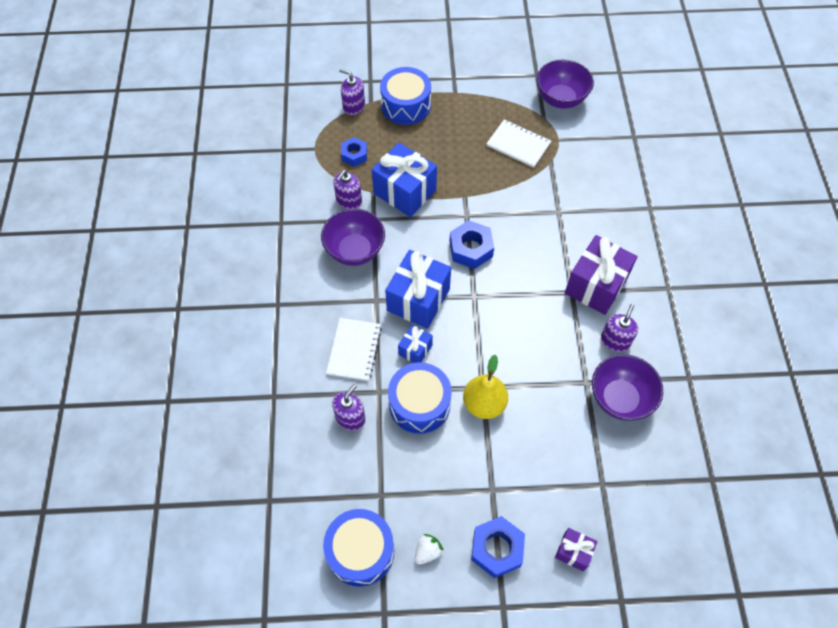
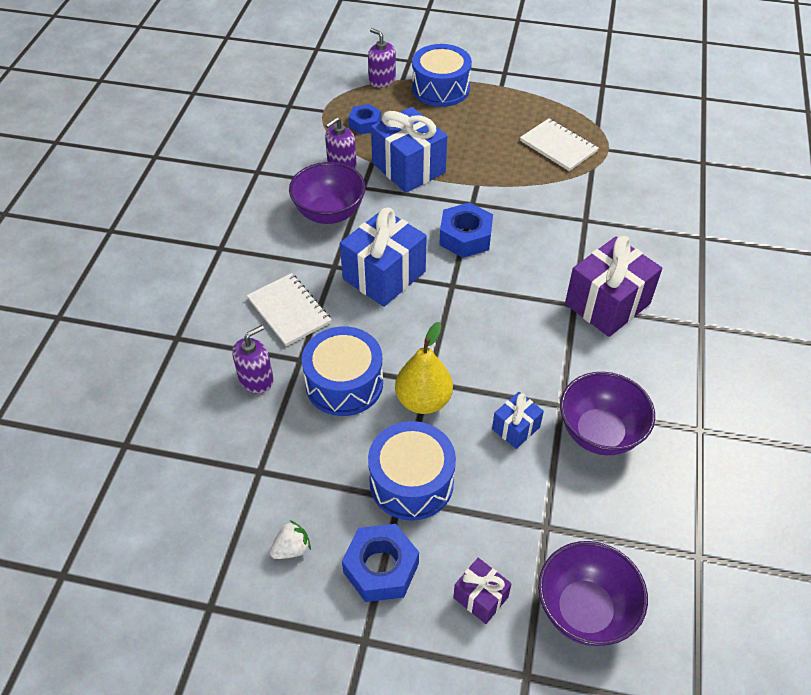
camera: 15 degrees right, 10 degrees down
(354, 350) = (289, 311): white notebook -> white notebook turned 60 degrees counterclockwise
(360, 551) = (209, 528): blue drum -> blue drum (411, 482)
(415, 350) = (361, 325): blue gift -> blue gift (516, 428)
(560, 99) = (624, 112): purple bowl -> purple bowl (584, 610)
(615, 340) = (613, 367): purple soap dispenser -> none

